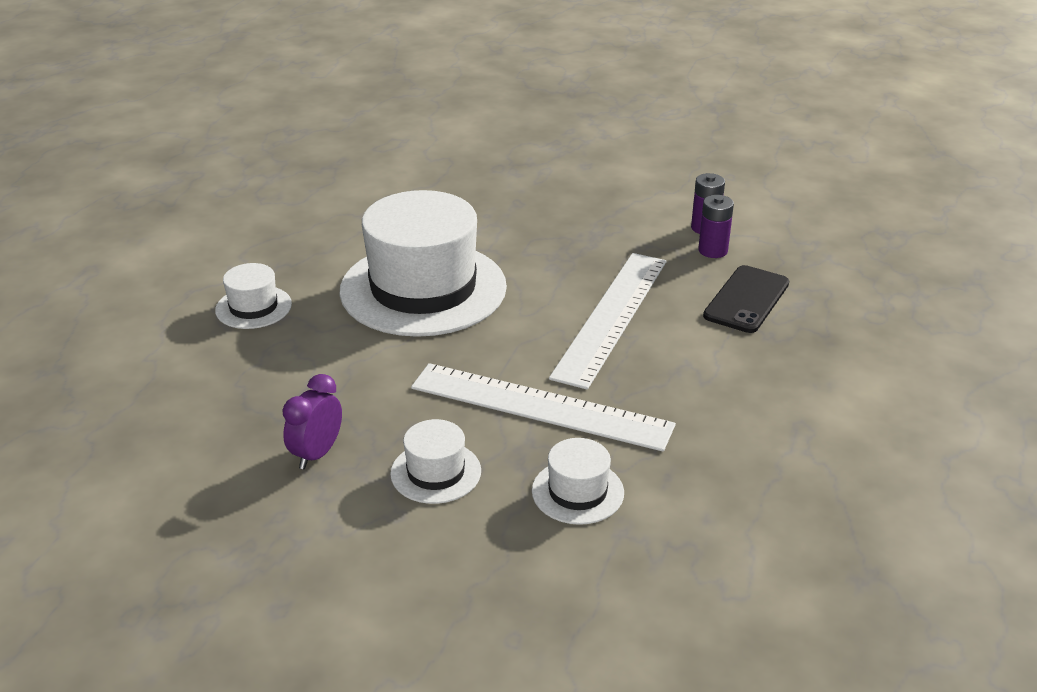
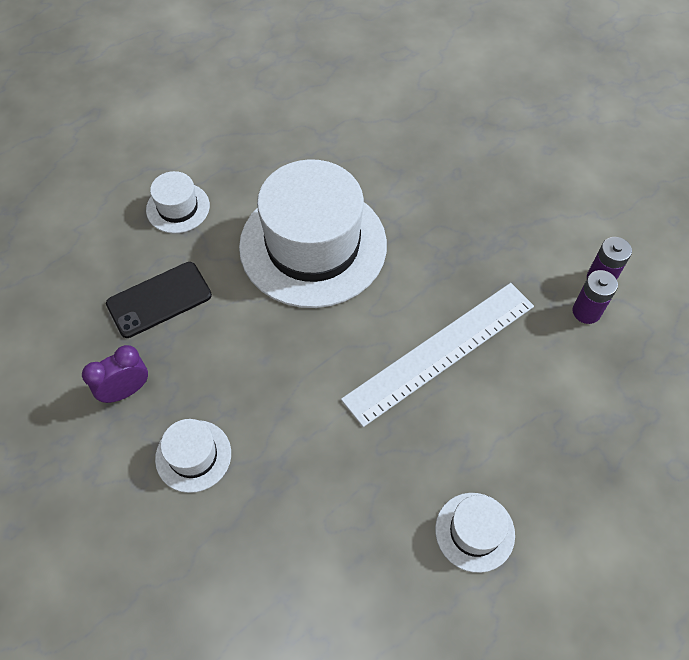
camera: 30 degrees right, 25 degrees up
(540, 407) = (314, 427): white ruler -> none
(577, 492) = (280, 535): white hat -> white hat (474, 532)
(747, 300) = (572, 388): black phone -> black phone (159, 300)

